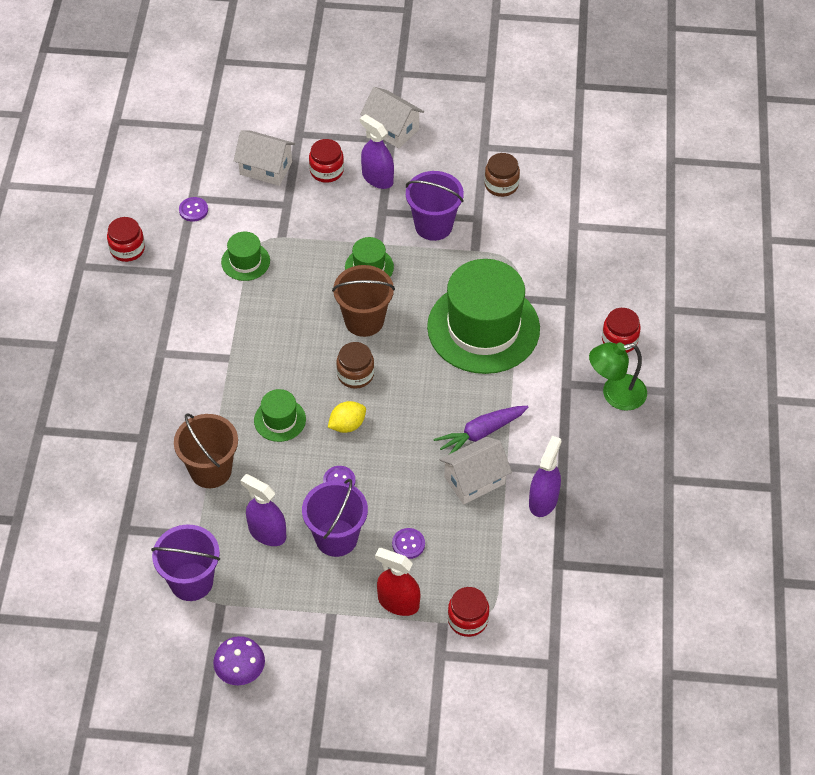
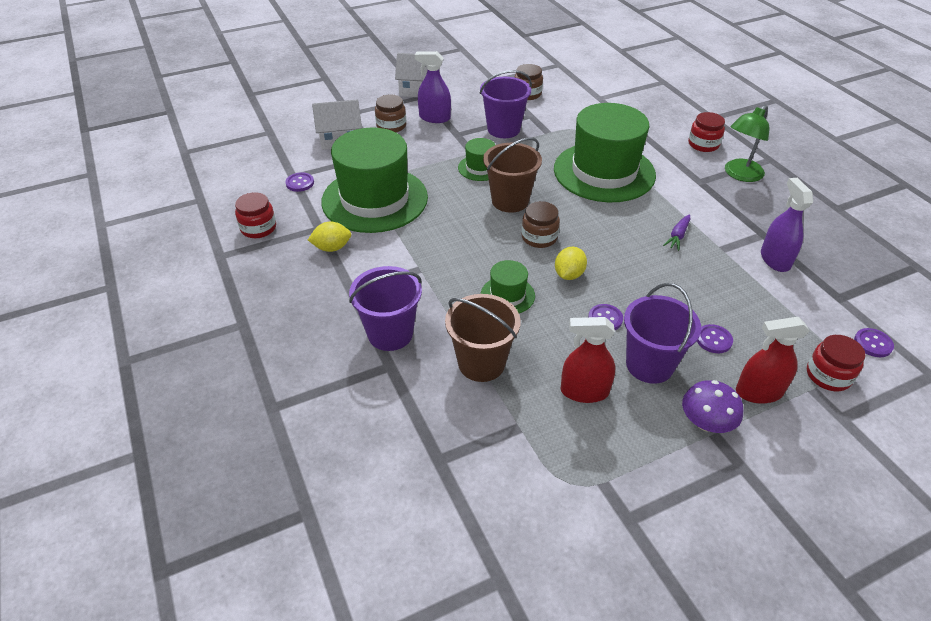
camera: 30 degrees left, 10 degrees down
(173, 300) = (332, 248): none -> yellow lemon
(191, 581) = (554, 476): purple bucket -> purple bucket (390, 334)
(240, 670) = (688, 542): purple mushroom -> purple mushroom (706, 422)
(245, 261) = (375, 199): green hat -> green hat, size x2.25
(267, 533) = (584, 391): purple spray bottle -> red spray bottle
(326, 171) = (391, 126): red jar -> brown jar
(474, 480) = (710, 269): white house -> none
(480, 433) = (677, 236): purple carrot -> purple carrot, size x0.61
(536, 615) = (873, 343): none -> purple button

